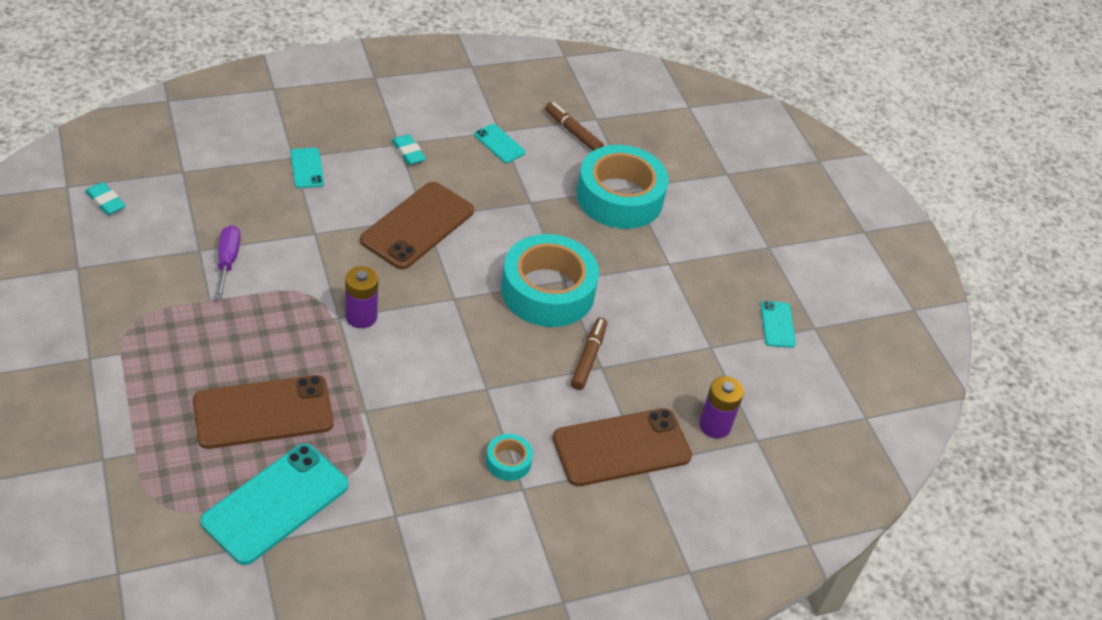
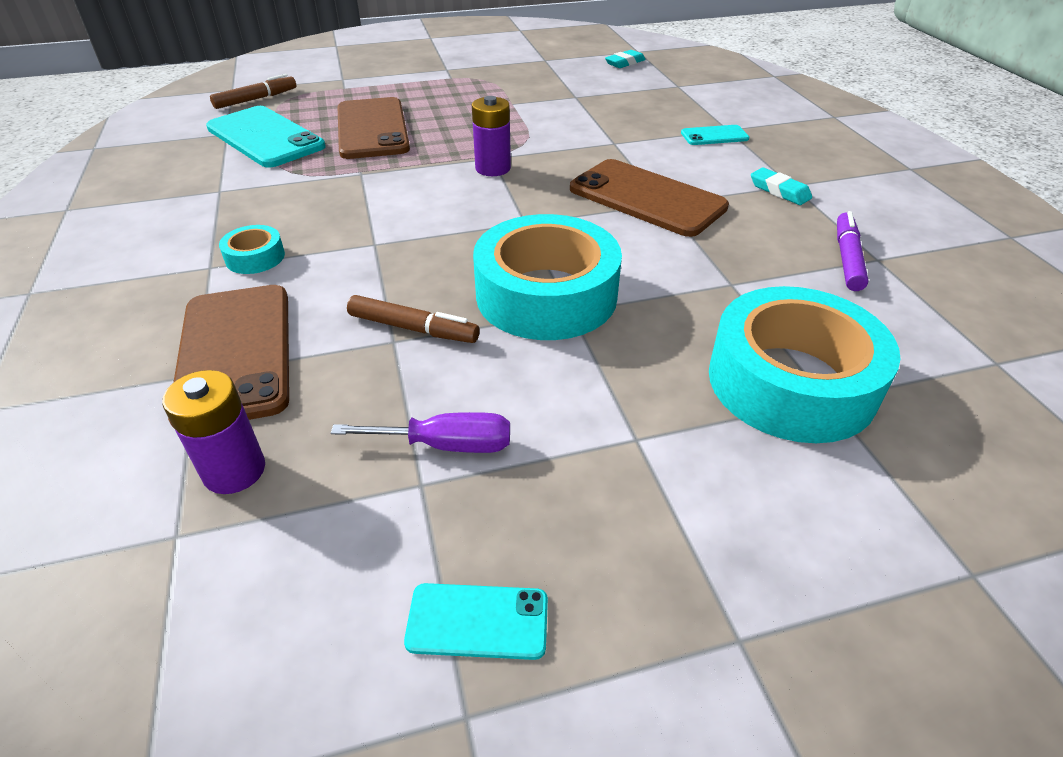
camera: 100 degrees right, 5 degrees down
(228, 261) = (563, 107): purple screwdriver -> purple screwdriver (446, 445)
(408, 152) = (779, 191): turquoise eraser -> turquoise eraser turned 75 degrees clockwise
(499, 144) = (847, 258): turquoise phone -> purple marker
(573, 132) = (934, 332): brown marker -> brown marker (256, 99)

